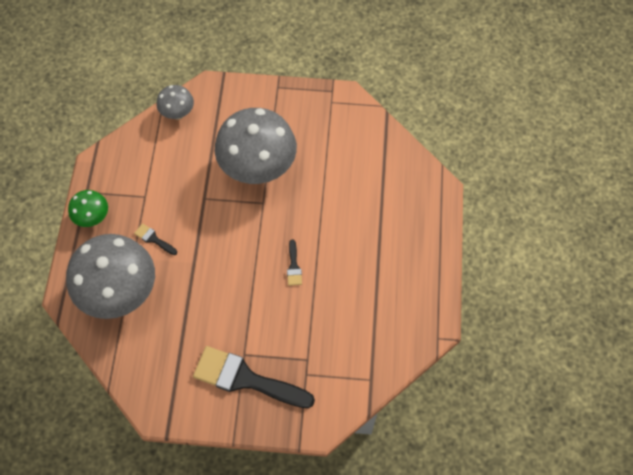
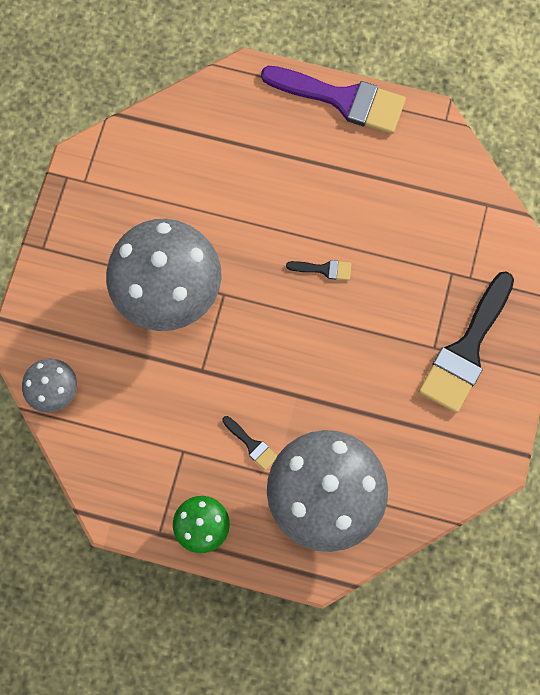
camera: 80 degrees left, 10 degrees up
(154, 239) = (251, 444): black brush -> black brush turned 90 degrees counterclockwise
(436, 258) = (342, 99): none -> purple brush

